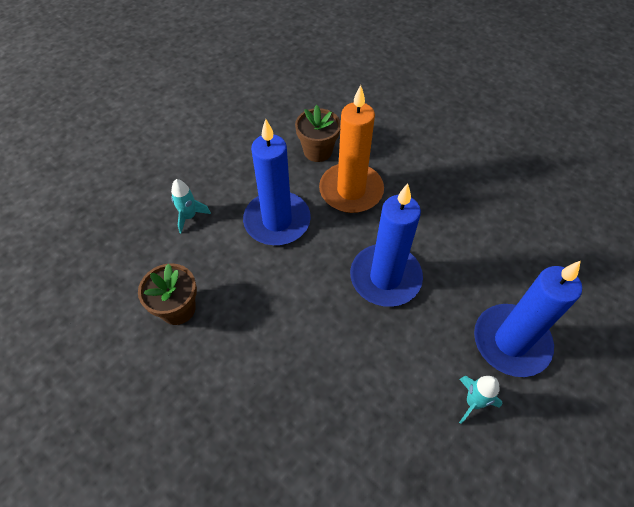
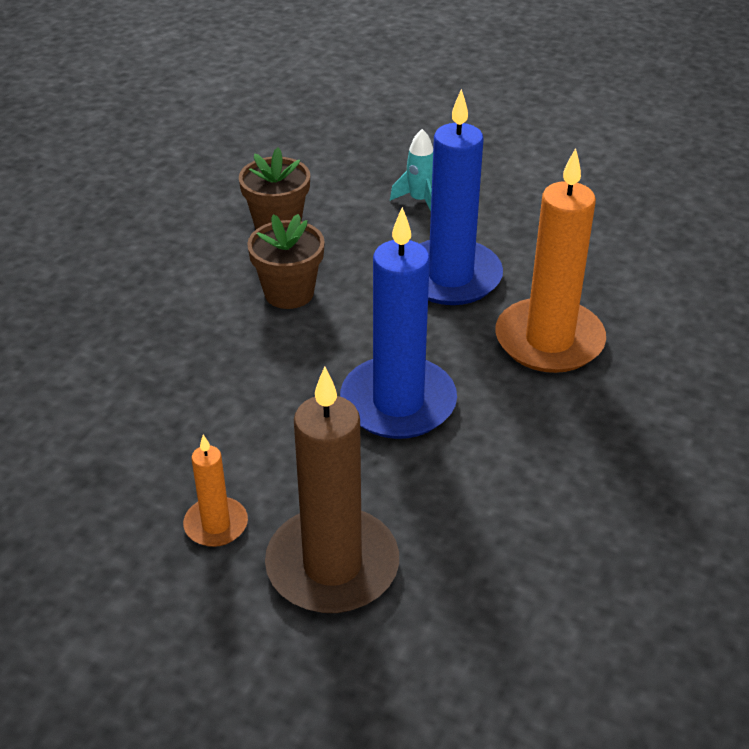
camera: 75 degrees right, 15 degrees down
(317, 151) = (611, 291): brown flower pot -> brown flower pot (289, 293)
(473, 402) = (216, 525): turquoise rocket -> orange candle
(511, 342) = (332, 565): blue candle -> brown candle

